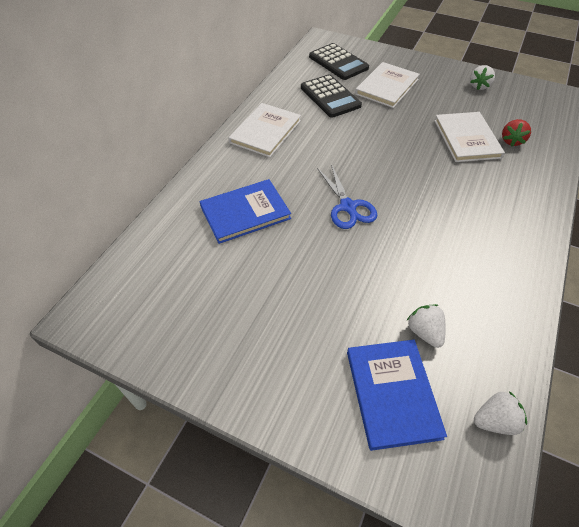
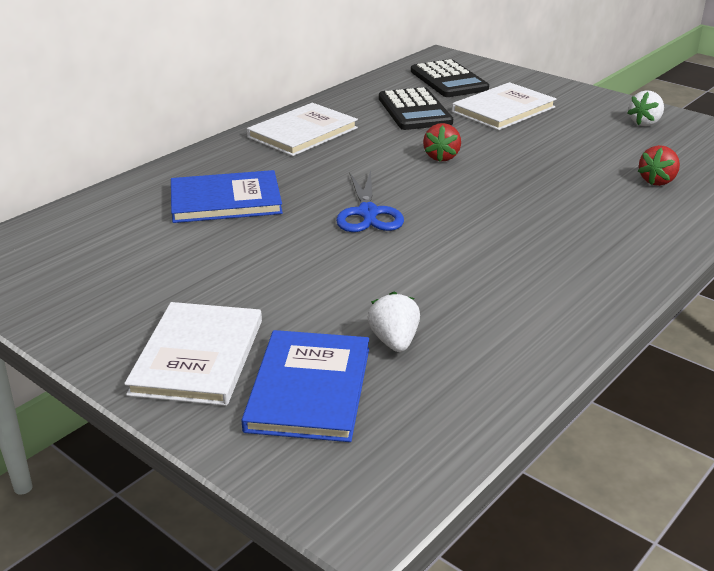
camera: 15 degrees right, 20 degrees down
(369, 141) = (441, 157): none -> red strawberry
(467, 139) = (588, 171): white book -> white book (198, 356)
(494, 421) = (436, 438): white strawberry -> none

